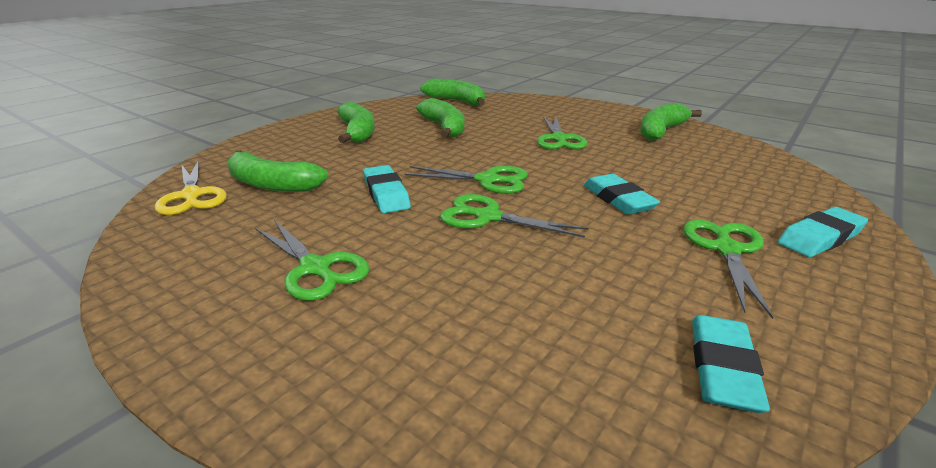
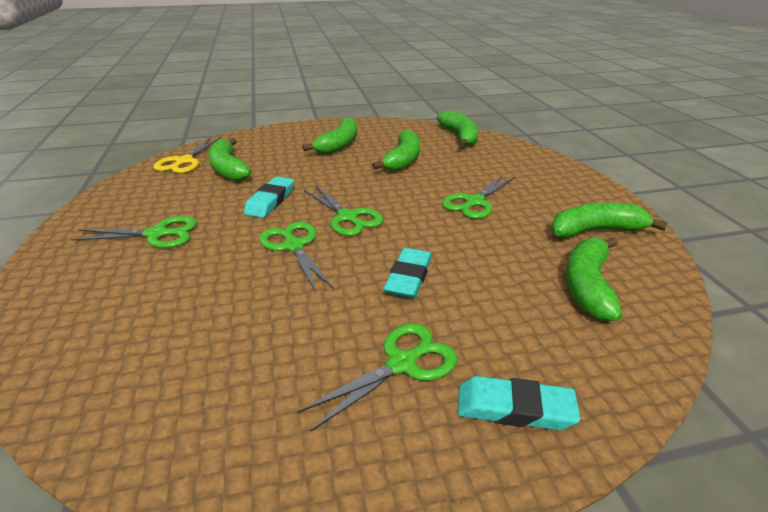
camera: 40 degrees right, 5 degrees up
(315, 268) = (157, 234): green scissors -> green scissors turned 90 degrees counterclockwise
(717, 160) = (588, 285): none -> green banana
(723, 368) = (213, 432): turquoise eraser -> none

